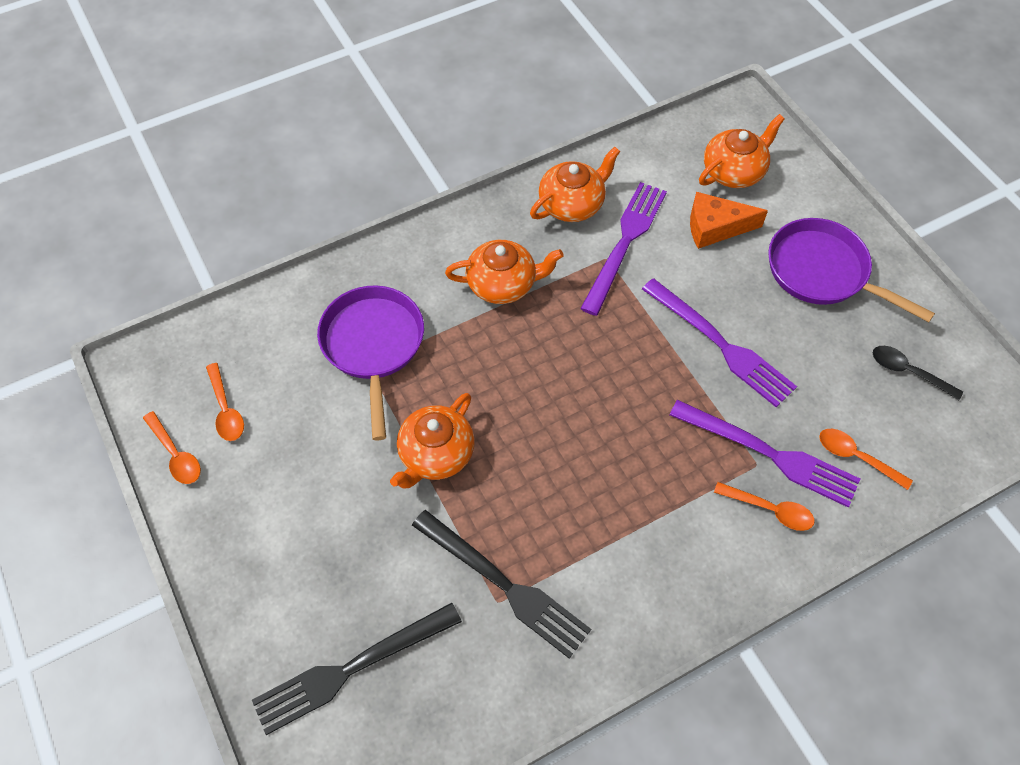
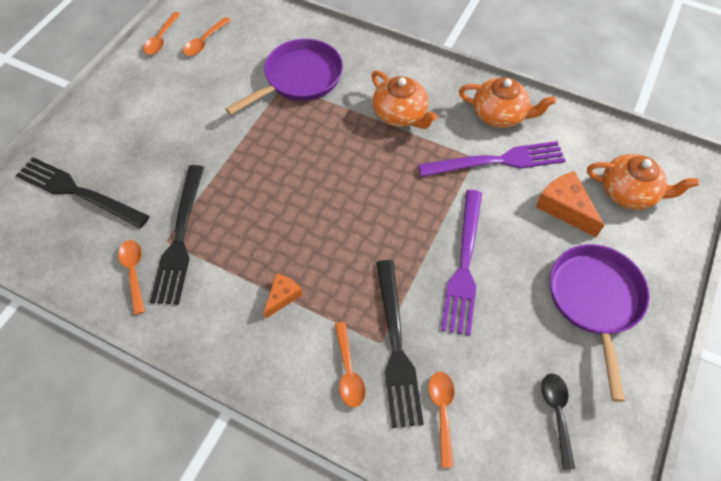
camera: 55 degrees right, 0 degrees up
(435, 454) = (247, 151): orange teapot -> none
(516, 657) = (134, 272): none -> orange spoon
(649, 522) = (282, 296): none -> orange cheese
(769, 454) = (396, 346): purple fork -> black fork

